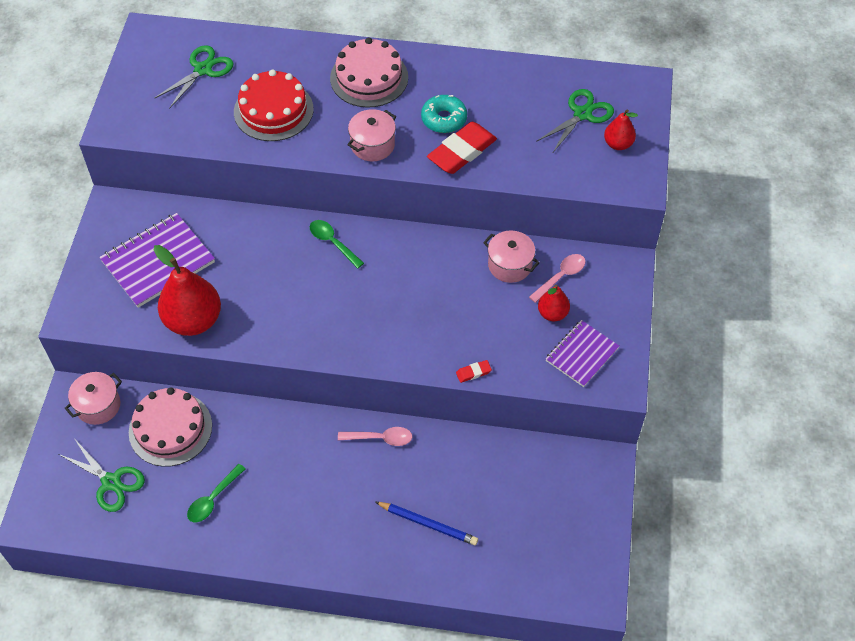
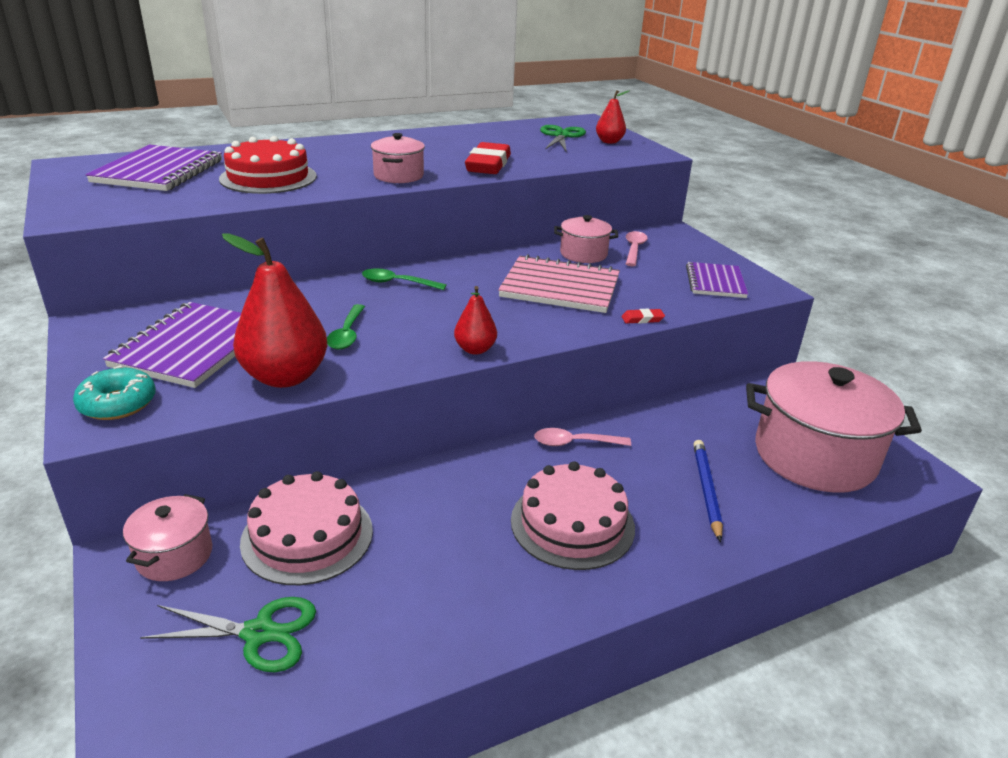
camera: 35 degrees left, 25 degrees down
(203, 69) = (158, 171): green scissors -> purple notebook
(213, 499) = (433, 582): green spoon -> green spoon (347, 334)
(369, 78) = (350, 150): pink cake -> pink cake (572, 523)
(380, 438) = (575, 443): pink spoon -> pink spoon turned 150 degrees counterclockwise
(428, 524) = (706, 490): blue pencil -> blue pencil turned 75 degrees counterclockwise
(444, 119) = (449, 155): turquoise donut -> turquoise donut (118, 404)
(448, 304) = (560, 287): none -> pink notebook
(473, 372) = (642, 319): red eraser -> red eraser turned 45 degrees clockwise
(535, 539) = (814, 456): none -> pink pot
(552, 313) = (657, 268): red pear -> red pear (475, 349)

